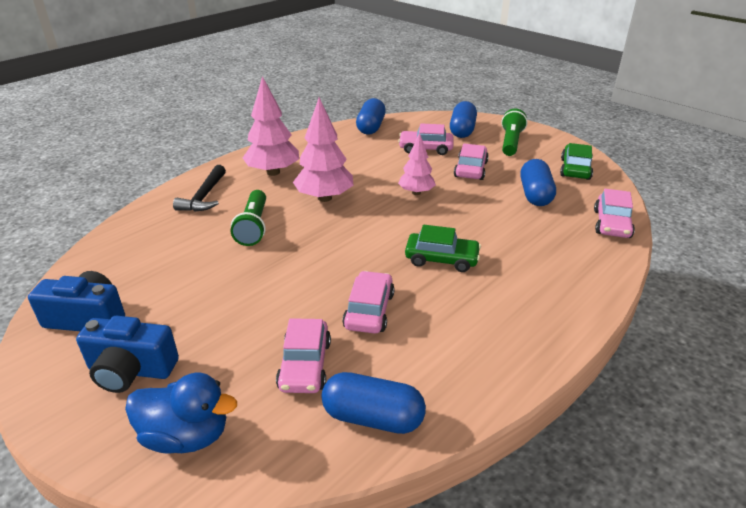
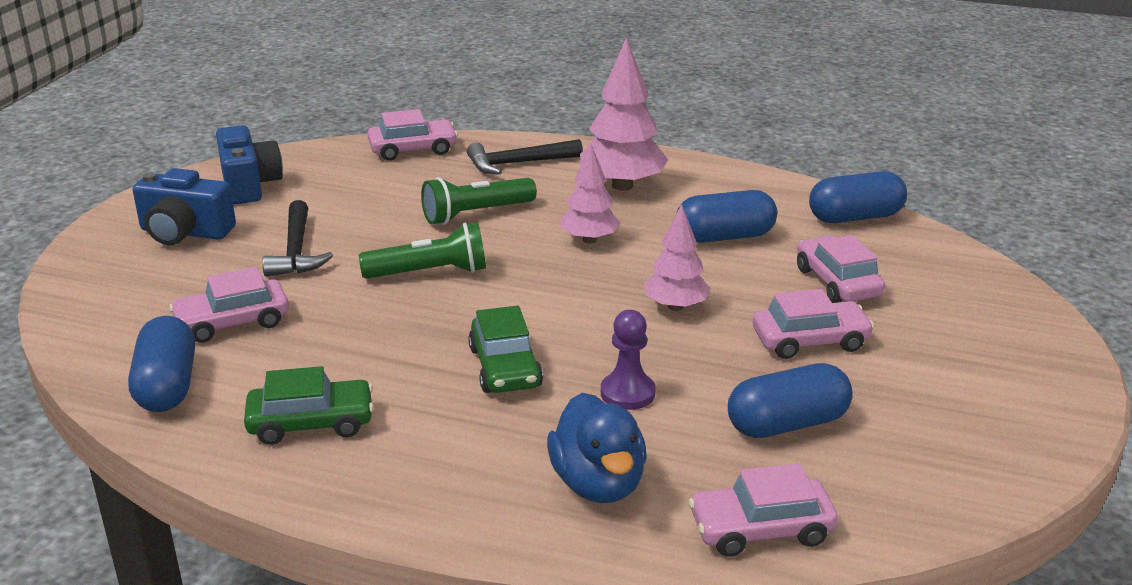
camera: 65 degrees right, 5 degrees down
(131, 370) = (185, 232): blue camera -> blue camera turned 60 degrees counterclockwise
(186, 436) = (109, 289): blue duck -> blue duck (598, 483)
(227, 313) = (296, 251): none -> black hammer
(325, 198) = (589, 240): pink tree -> pink tree, size x0.63
(369, 310) = (351, 338): pink car -> pink car (413, 149)
(462, 130) = (958, 303): blue capsule -> blue capsule (724, 237)
(488, 228) = (627, 393): none -> purple pawn
(511, 142) = (975, 364): green flashlight -> green flashlight (429, 273)
(575, 169) = (947, 459): green car -> green car (311, 423)

